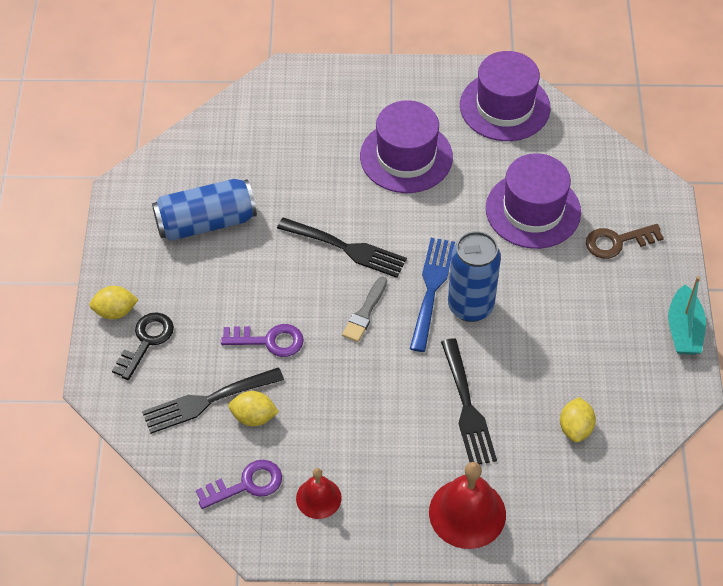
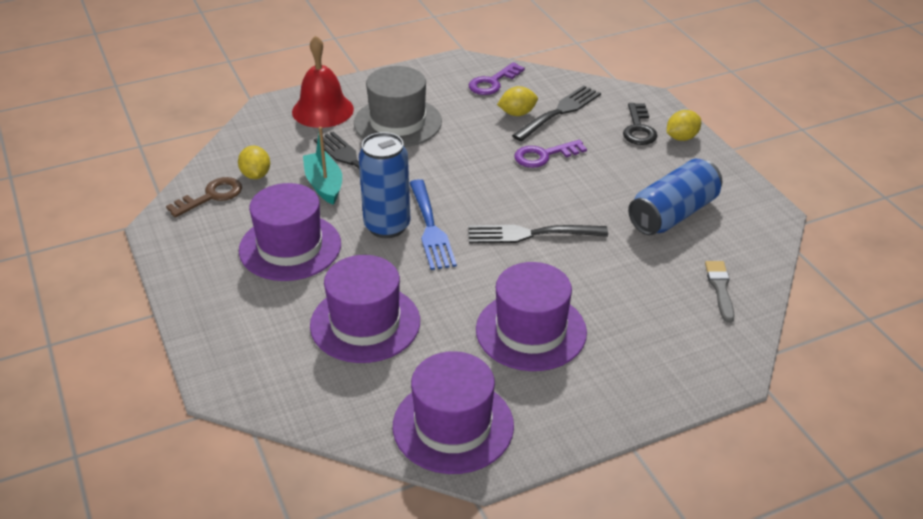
camera: 155 degrees right, 15 degrees down
(318, 498) = (436, 90): red bell -> none
(365, 312) = (479, 195): grey brush -> grey brush (720, 288)
(392, 455) = (397, 122): none -> grey hat
(569, 315) = (290, 247): none -> purple hat
(618, 242) = (261, 322): brown key -> brown key (211, 196)
(684, 330) = (172, 268): turquoise boat -> turquoise boat (324, 185)

